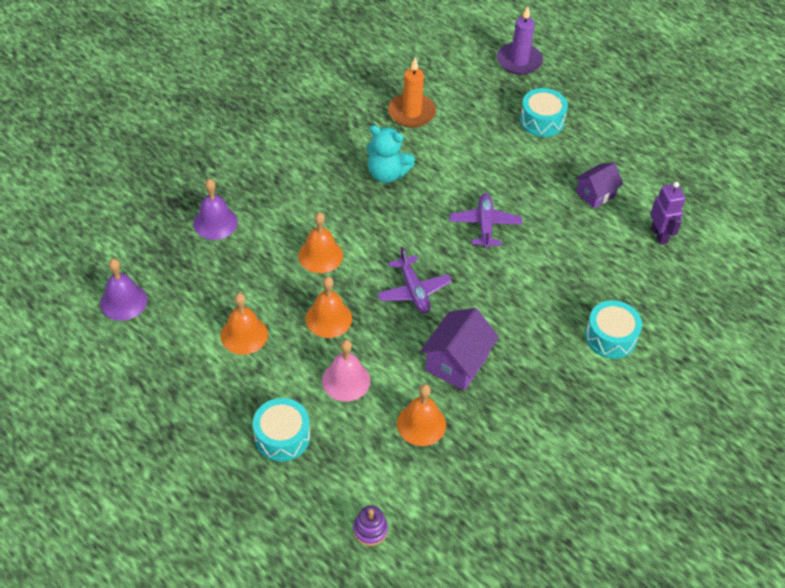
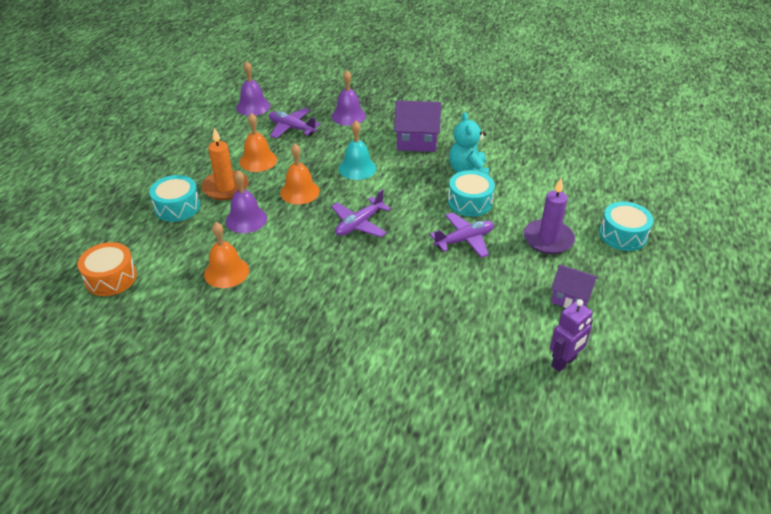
camera: 65 degrees right, 10 degrees down
(201, 281) = (292, 128): none -> purple plane
(320, 255) = (357, 168): orange bell -> turquoise bell
(346, 380) = (246, 219): pink bell -> purple bell
(370, 530) = (111, 278): purple stacking toy -> orange drum
(411, 112) = (546, 162): orange candle -> orange candle (225, 187)
(457, 362) = (302, 272): purple house -> purple house (417, 141)
(519, 61) = (678, 199): purple candle -> purple candle (548, 239)
(610, 337) = (401, 364): turquoise drum -> turquoise drum (470, 202)

